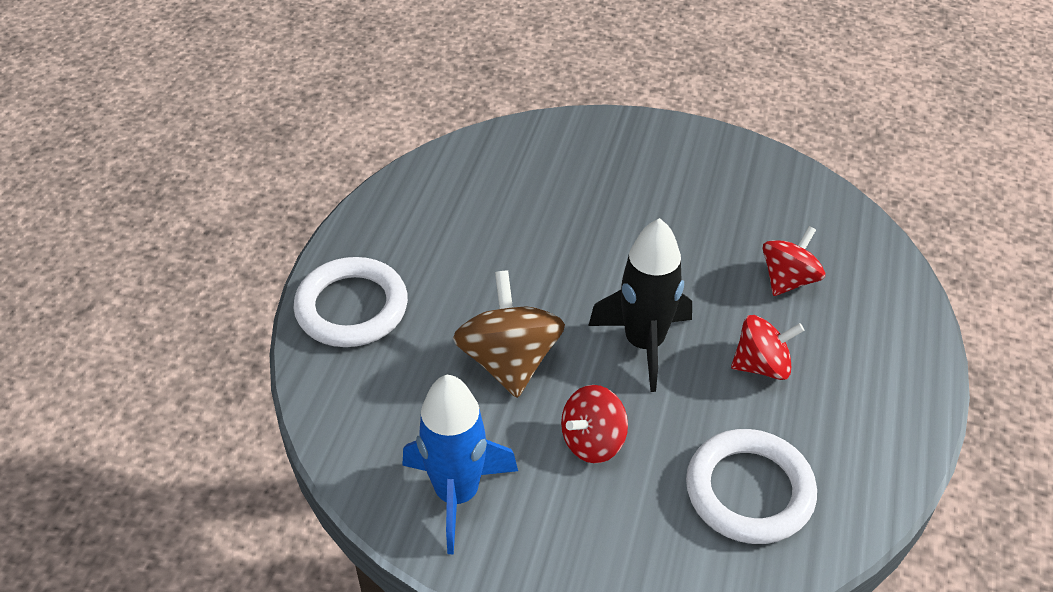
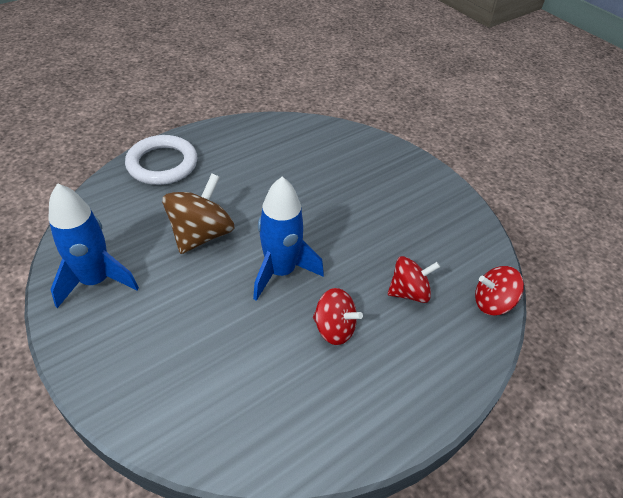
camera: 35 degrees right, 0 degrees up
(593, 441) = (191, 303): red spinning top -> red spinning top (492, 303)
(644, 343) = (281, 271): black rocket -> blue rocket
(749, 491) = (240, 393): white ring -> none

